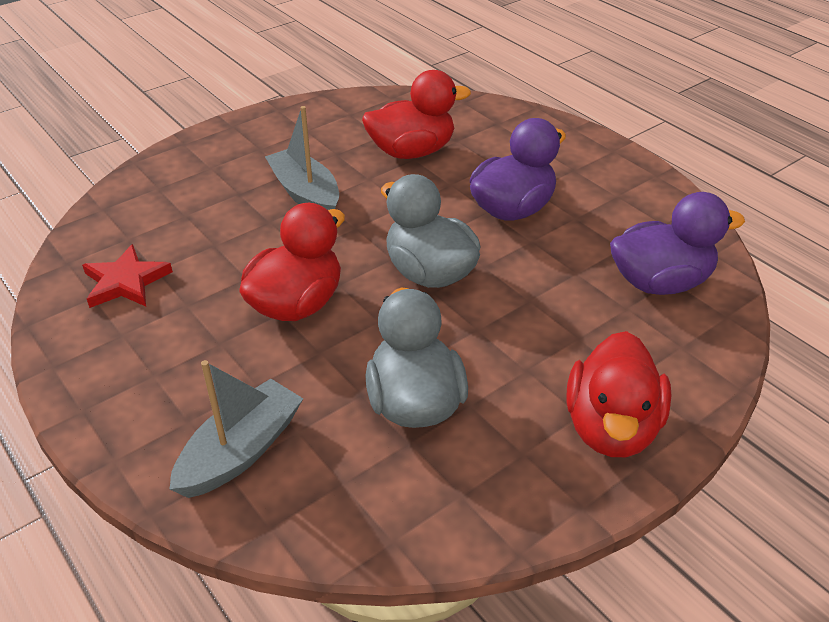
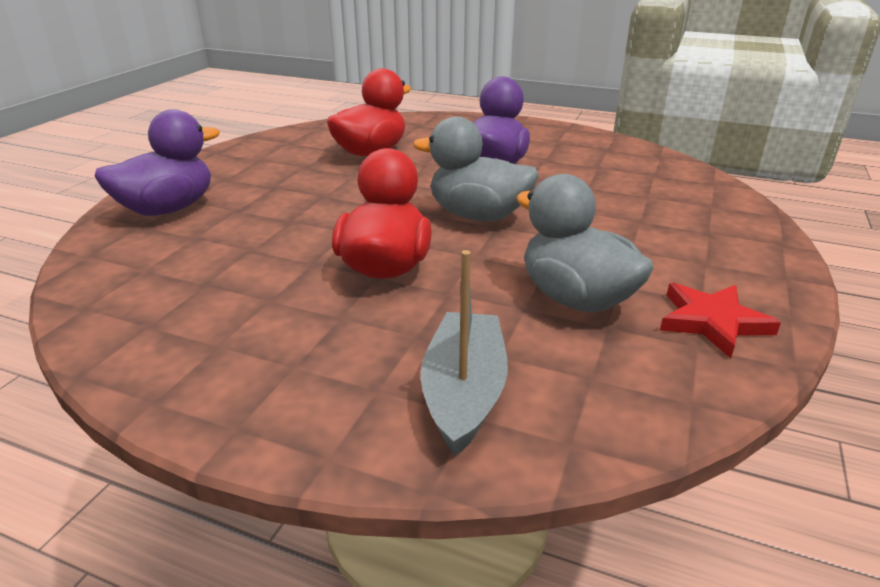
camera: 30 degrees left, 10 degrees down
(126, 282) = (177, 302): red star -> red star (712, 322)
(305, 194) = (305, 195): grey boat -> none
(611, 427) = (737, 263): red duck -> none
(660, 282) = (648, 177): purple duck -> purple duck (168, 209)

